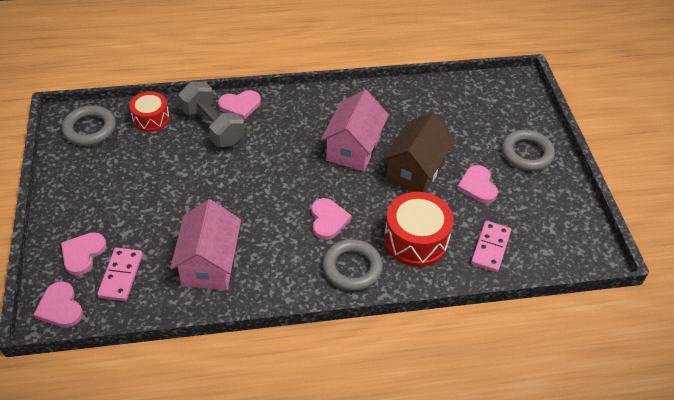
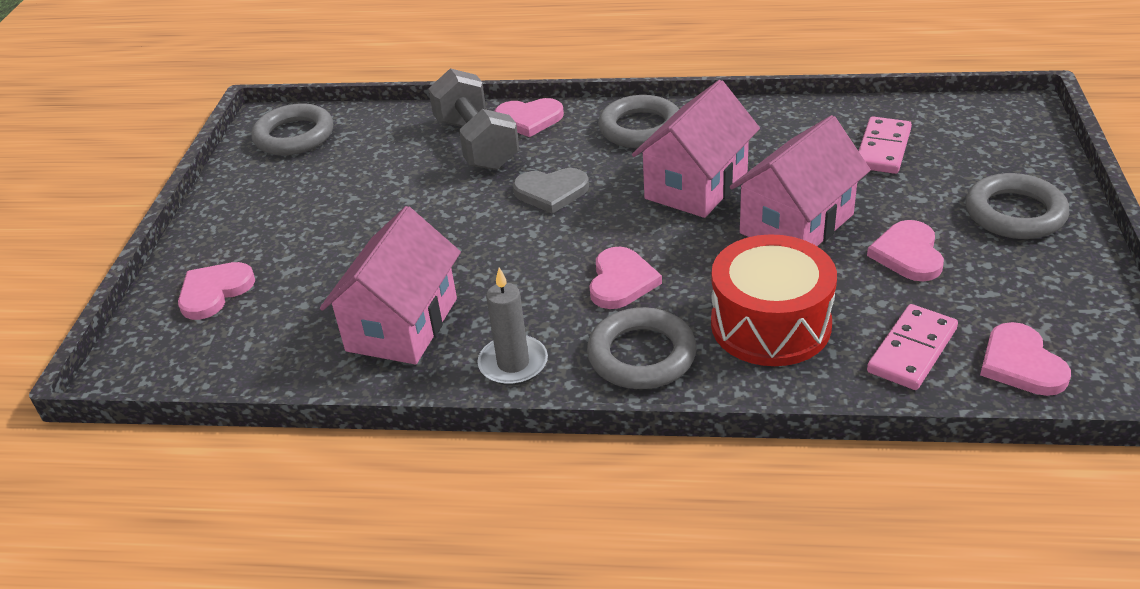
camera: 20 degrees right, 10 degrees down
(60, 307) = (149, 360): pink heart -> pink heart (1021, 364)
(121, 275) = (258, 327): pink domino -> pink domino (882, 149)
(151, 118) = (388, 128): red drum -> none
(270, 160) = (551, 192): none -> grey heart
(282, 282) = (513, 363): none -> grey candle
(310, 108) = (640, 128): none -> grey ring
(415, 171) = (796, 224): brown house -> pink house

